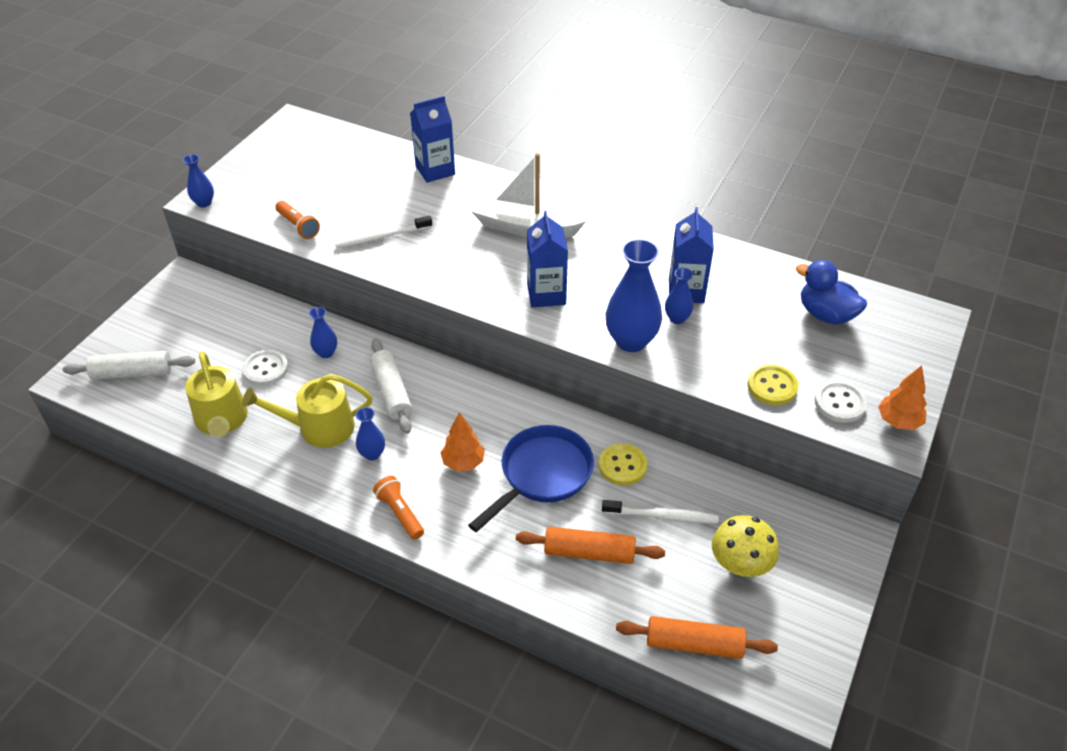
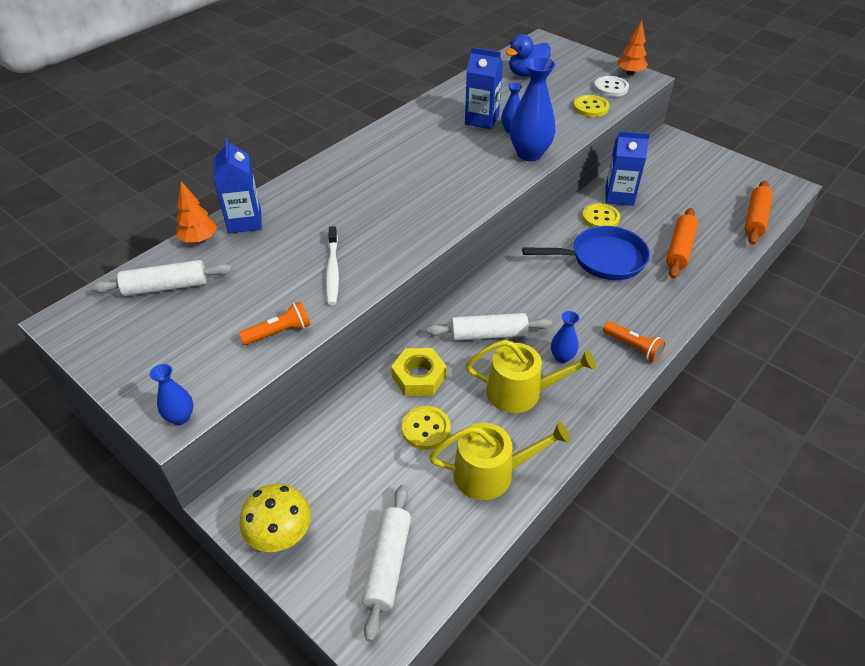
camera: 75 degrees left, 0 degrees up
(265, 369) = (426, 429): white button -> yellow button
(319, 428) = (521, 392): yellow watering can -> yellow watering can turned 90 degrees counterclockwise
(326, 353) = (419, 376): blue vase -> yellow nut
(339, 155) = (166, 287): none -> white rolling pin
(400, 513) = (633, 347): orange flashlight -> orange flashlight turned 120 degrees counterclockwise
(463, 462) = (582, 300): orange tree -> orange tree (199, 239)
(525, 227) = (365, 181): white boat -> none
(542, 474) = (602, 259): blue pan -> blue pan turned 120 degrees clockwise
(546, 294) = (460, 184): blue carton -> blue carton (619, 196)
(662, 516) = (649, 210): white toothbrush -> none
(740, 563) = (692, 186): yellow mushroom -> yellow mushroom (280, 533)

